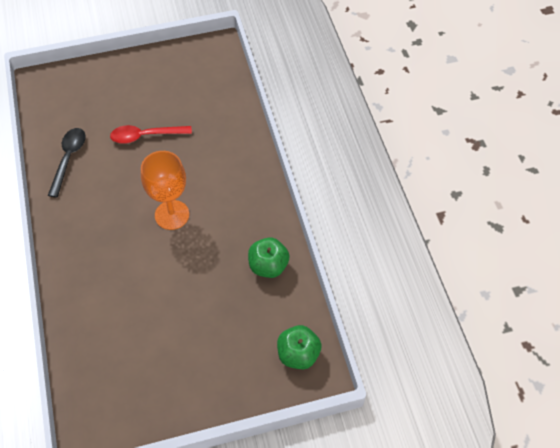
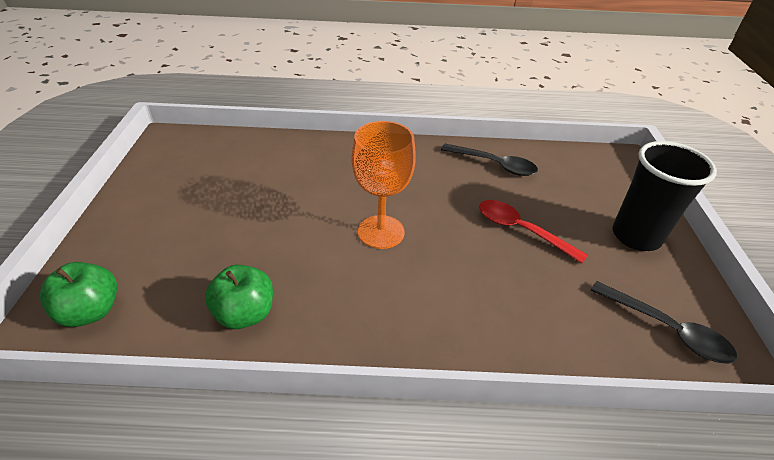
camera: 105 degrees right, 15 degrees down
(133, 77) = (636, 236): none -> black cup
(145, 136) = (521, 230): red spoon -> red spoon turned 60 degrees counterclockwise
(208, 69) = (667, 329): none -> black spoon

